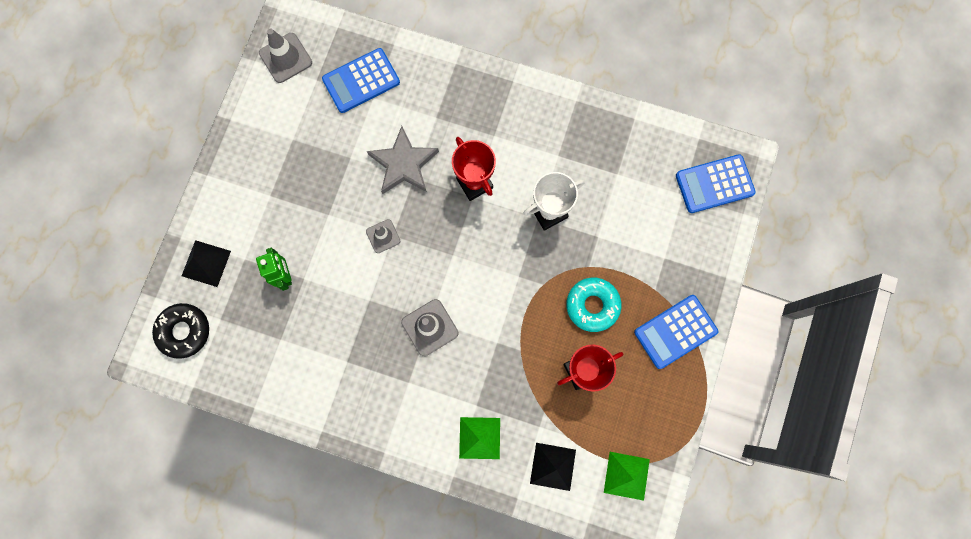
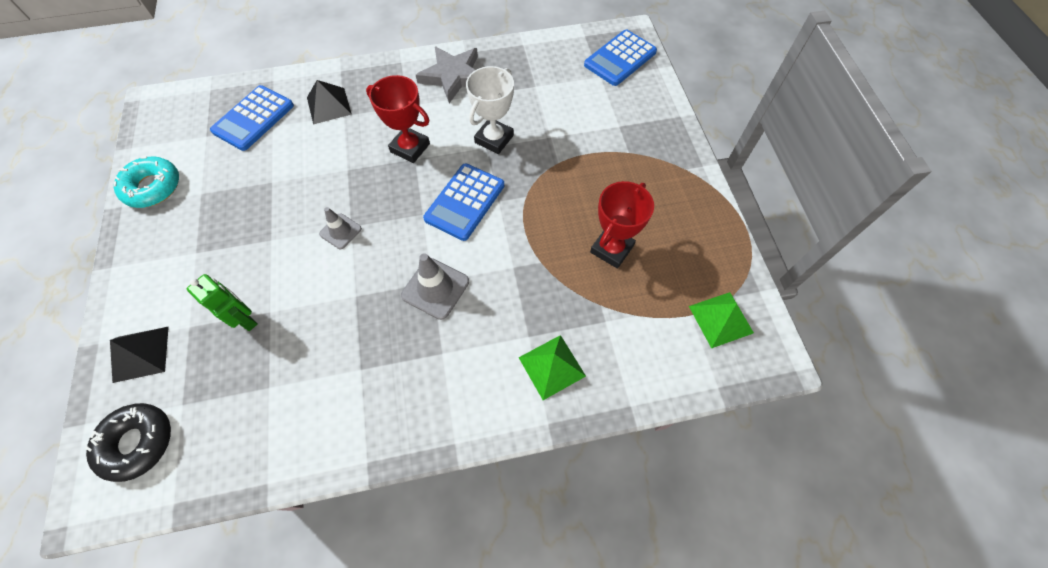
camera: 30 degrees left, 15 degrees down
(285, 58) = (164, 132): grey traffic cone -> none
(404, 164) = (331, 163): grey star -> grey star (453, 76)
(553, 466) = (645, 352): black pyramid -> black pyramid (329, 105)
(592, 305) = (583, 191): turquoise donut -> turquoise donut (153, 187)
(675, 332) = (670, 175): blue calculator -> blue calculator (465, 202)

